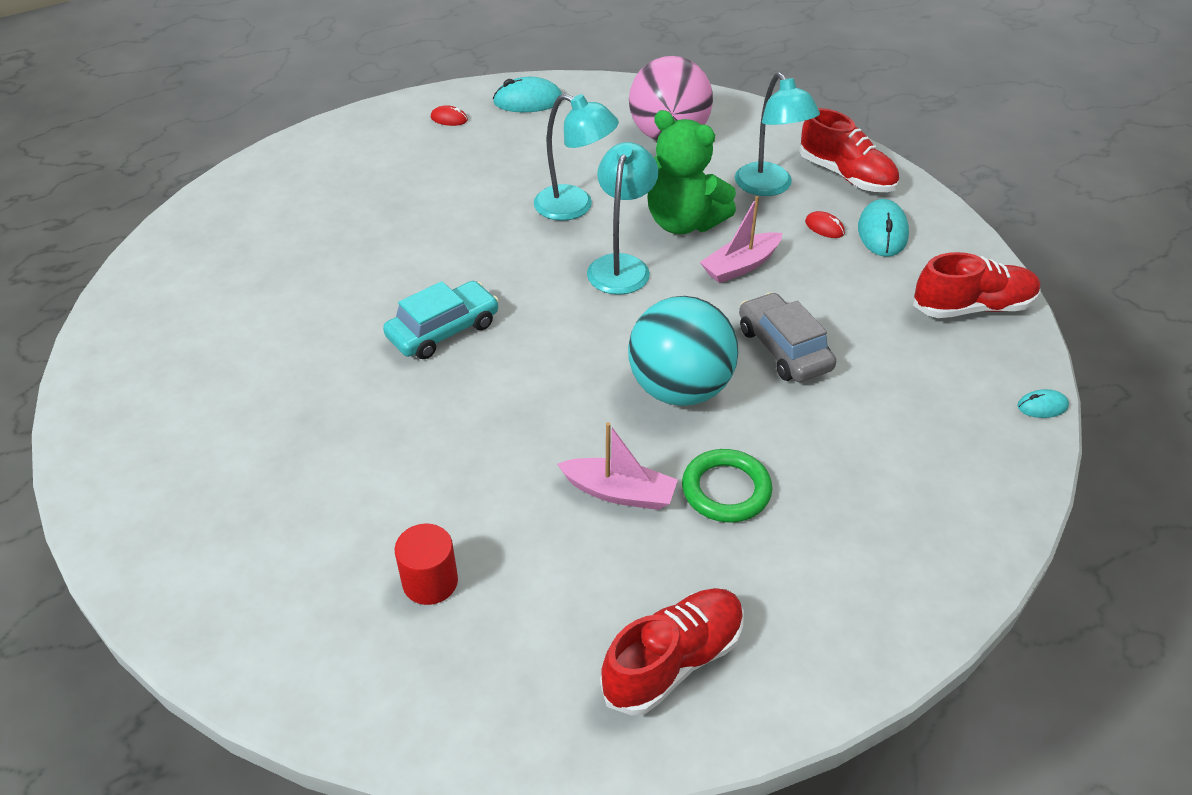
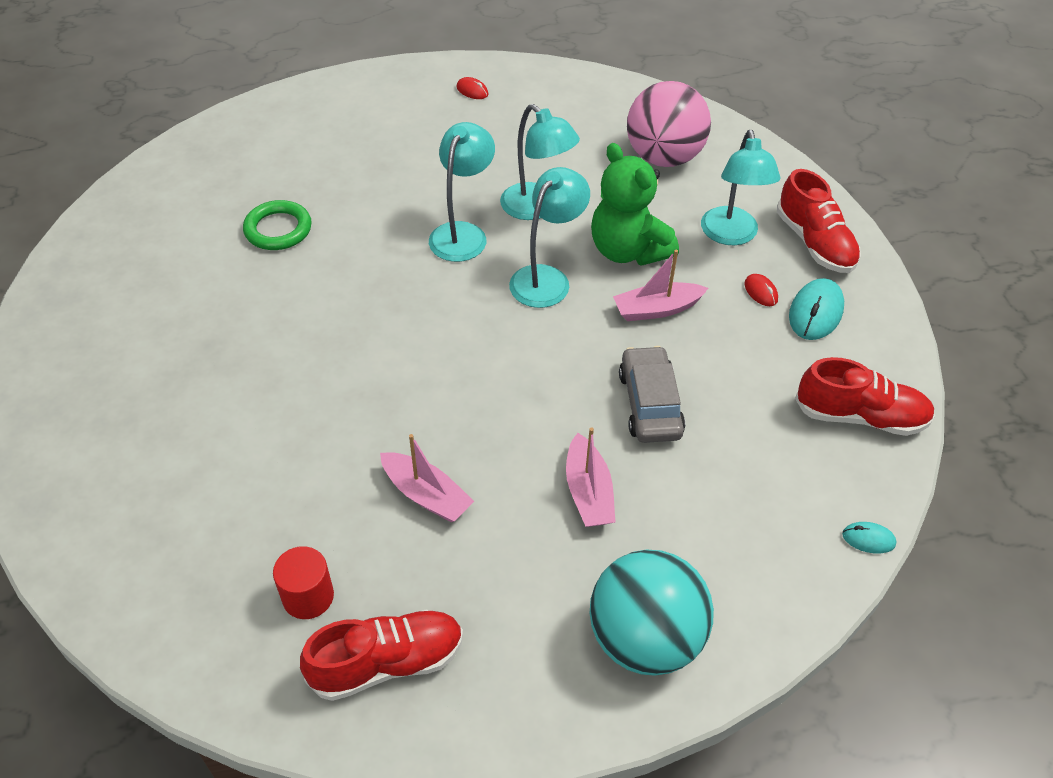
camera: 20 degrees right, 5 degrees up
(430, 582) = (231, 522): red cylinder -> red cylinder (308, 596)
(443, 330) = (360, 297): turquoise car -> none
(514, 246) = (462, 233): none -> turquoise lamp
(528, 101) = (552, 89): turquoise mouse -> none
(679, 389) = (532, 414): turquoise ball -> turquoise ball (644, 639)
(726, 490) = (519, 523): green ring -> green ring (278, 229)
(774, 442) = (588, 492): none -> pink boat

